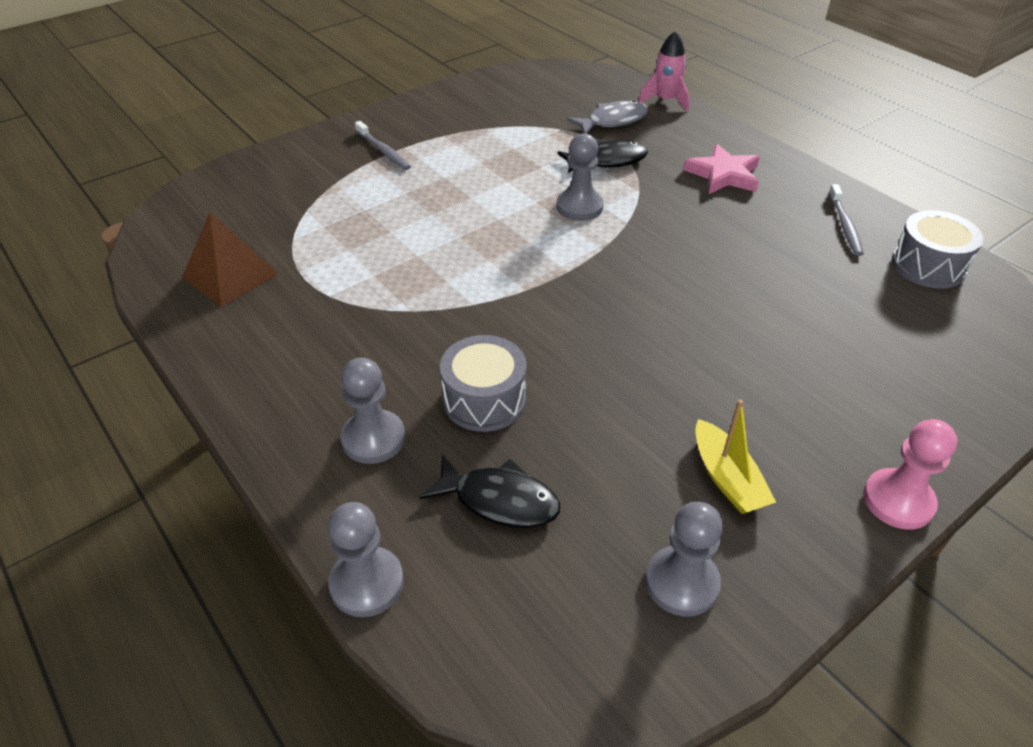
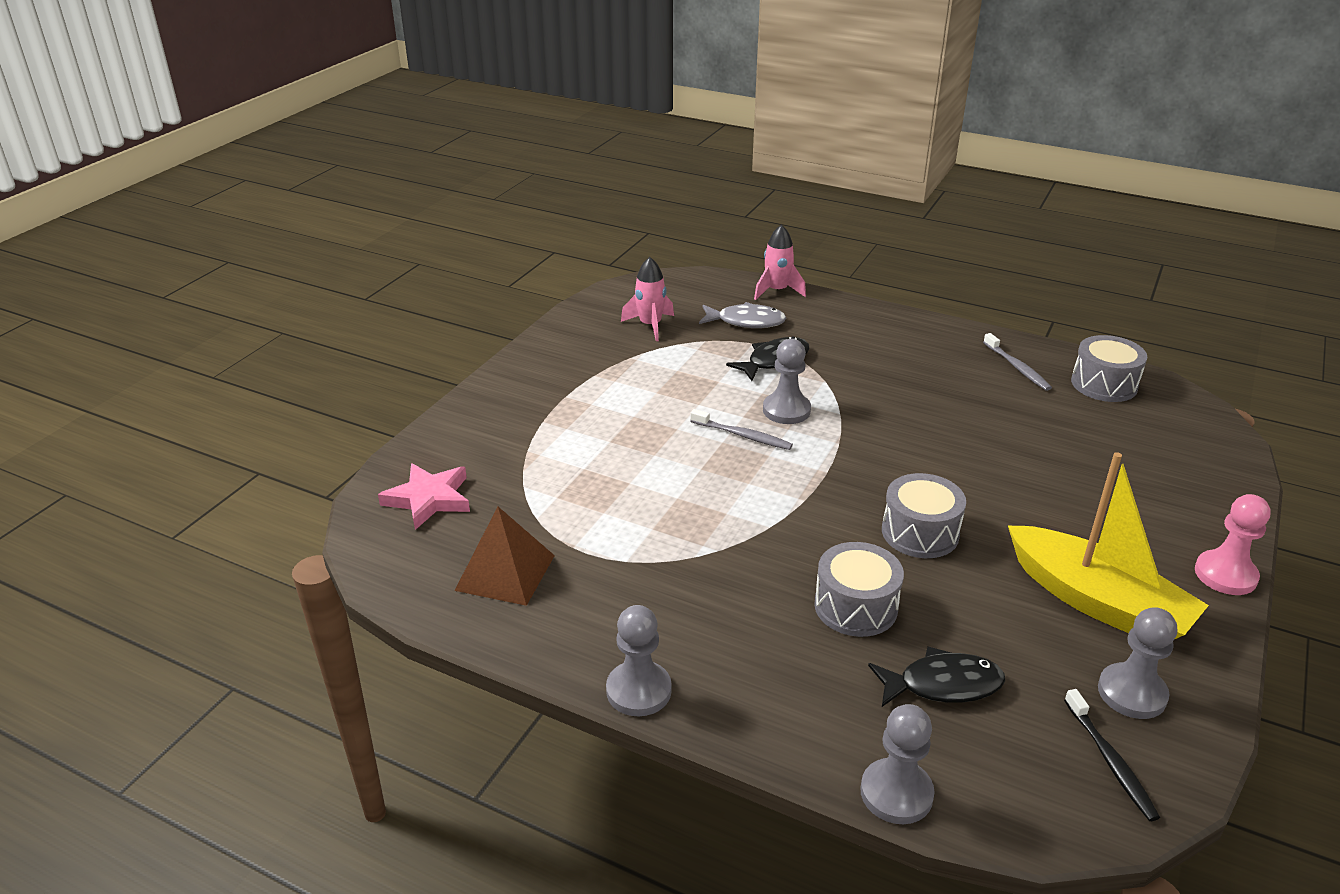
camera: 25 degrees left, 10 degrees down
(373, 438) = (790, 674): grey pawn -> grey pawn (638, 691)
(383, 151) = (548, 405): grey toothbrush -> grey toothbrush (742, 435)
(525, 105) = (650, 325): none -> pink rocket
(598, 640) = (1110, 761): none -> black toothbrush
(605, 352) = (920, 533): none -> grey drum
(613, 121) = (746, 322): grey fish -> grey fish turned 60 degrees clockwise
(723, 175) = (885, 348): pink star -> pink star (429, 499)
(727, 478) = (1098, 602): yellow boat -> yellow boat, size x1.85

